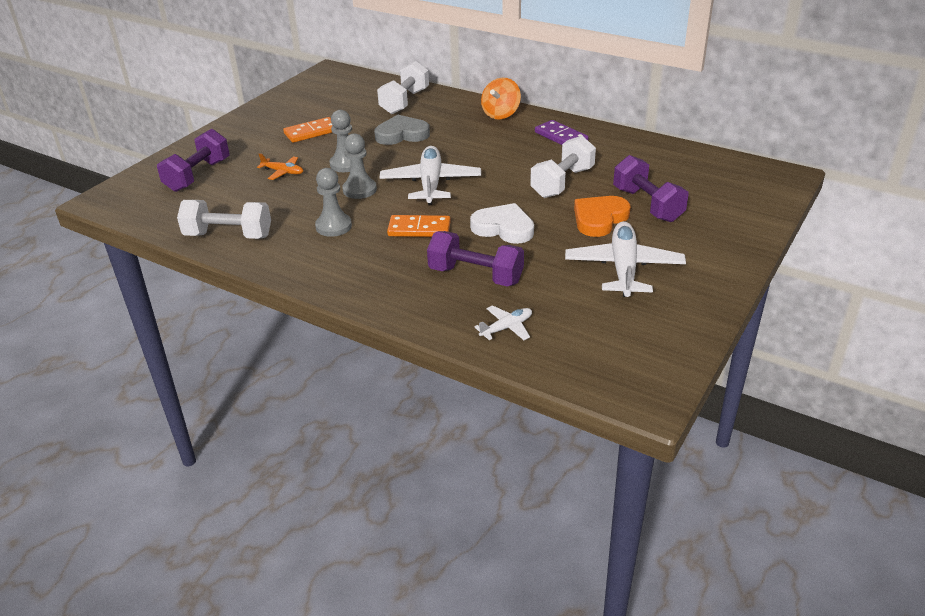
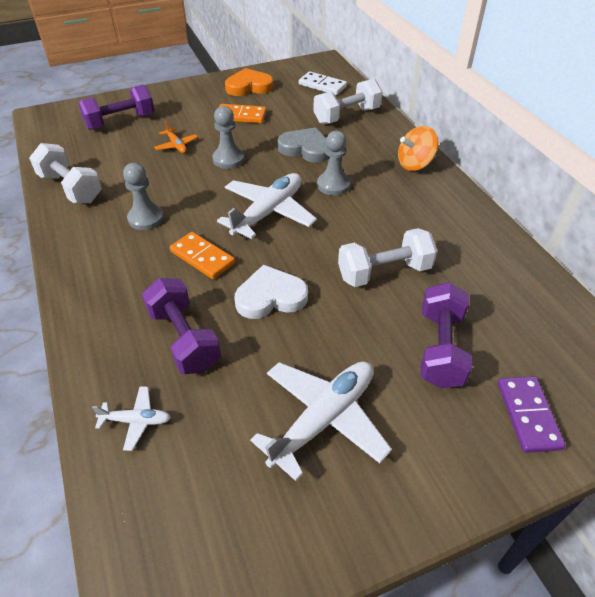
camera: 35 degrees right, 10 degrees up
(353, 88) = (322, 85): none -> white domino
(359, 190) = (207, 190): grey pawn -> grey pawn (333, 185)
(503, 228) = (270, 297): white heart -> white heart turned 75 degrees counterclockwise
(561, 137) = (443, 216): purple domino -> purple domino (528, 415)
(599, 219) = (370, 338): orange heart -> orange heart (249, 86)

